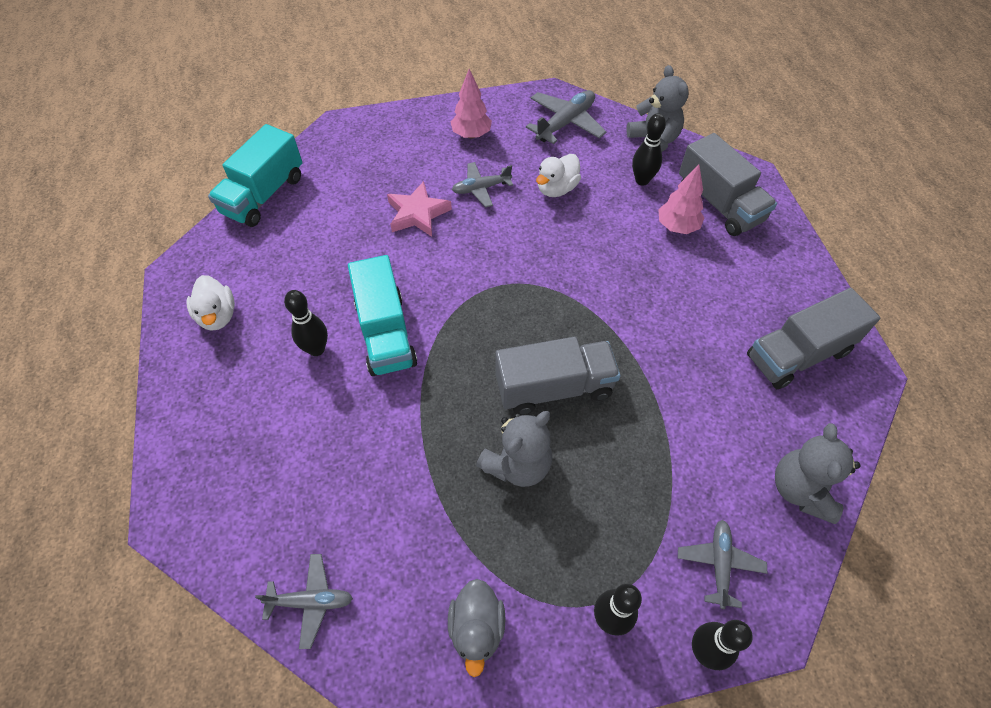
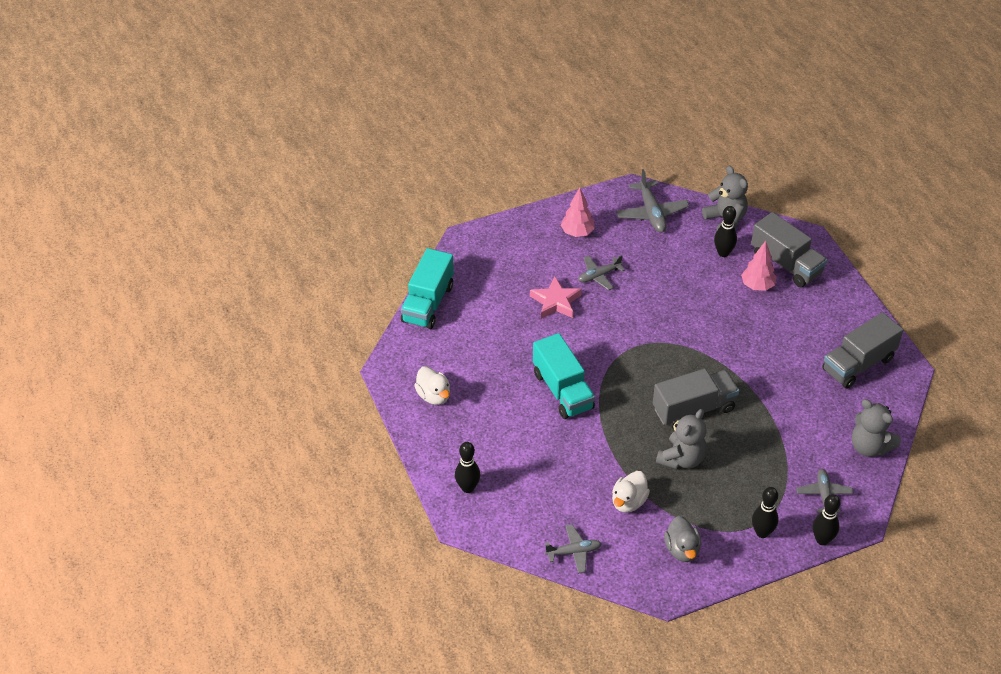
camera: 10 degrees left, 10 degrees down
(316, 349) = (516, 408): black bowling pin -> black bowling pin (467, 488)
(556, 189) = (658, 268): white duck -> white duck (628, 502)
(565, 123) = (651, 213): grey plane -> grey plane turned 135 degrees clockwise
(801, 490) = (869, 447): grey teddy bear -> grey teddy bear turned 45 degrees counterclockwise

